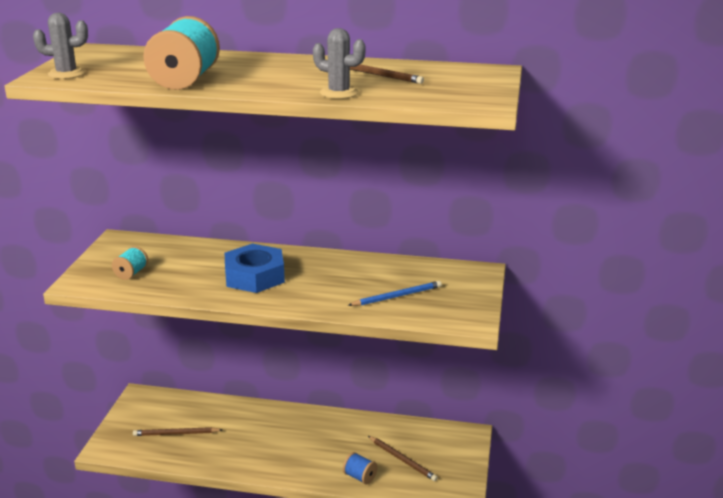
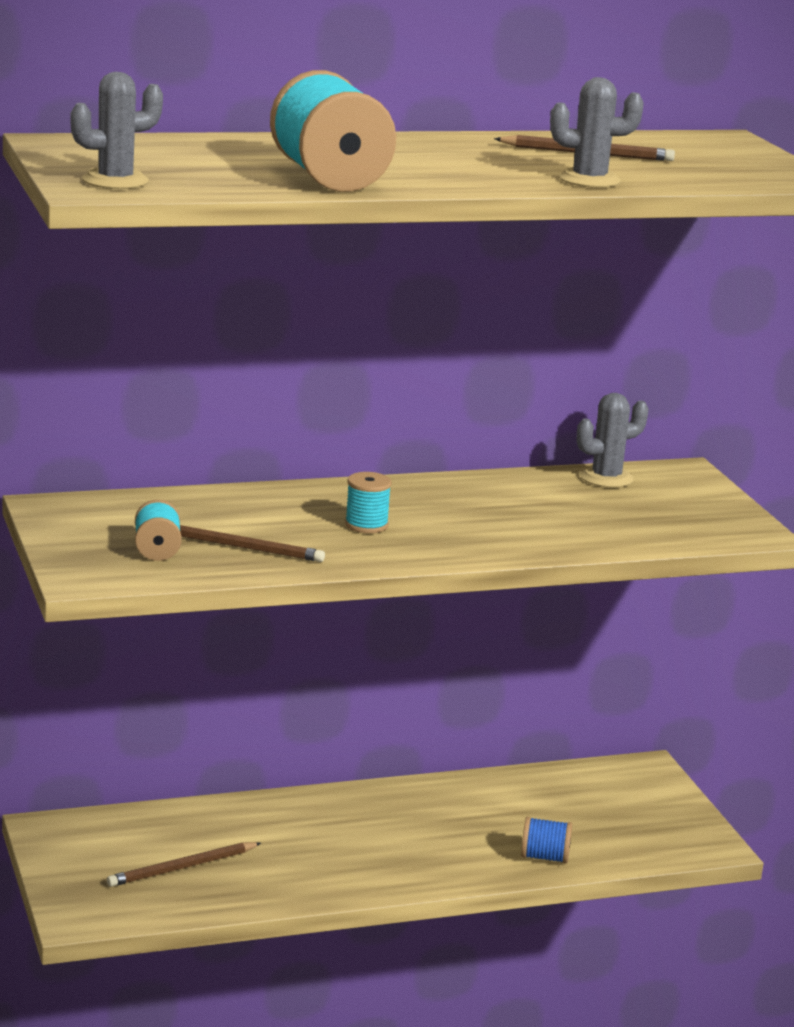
camera: 30 degrees left, 5 degrees down
(254, 276) = (366, 525): blue nut -> turquoise spool
(397, 296) = (613, 519): blue pencil -> none
(402, 460) = (584, 822): brown pencil -> brown pencil (241, 547)
(426, 268) = (606, 478): none -> grey cactus

